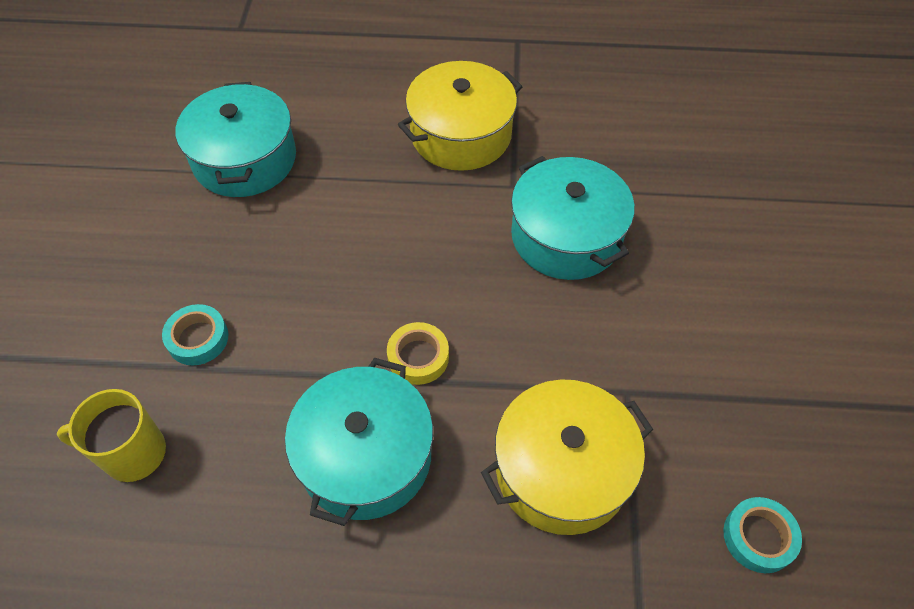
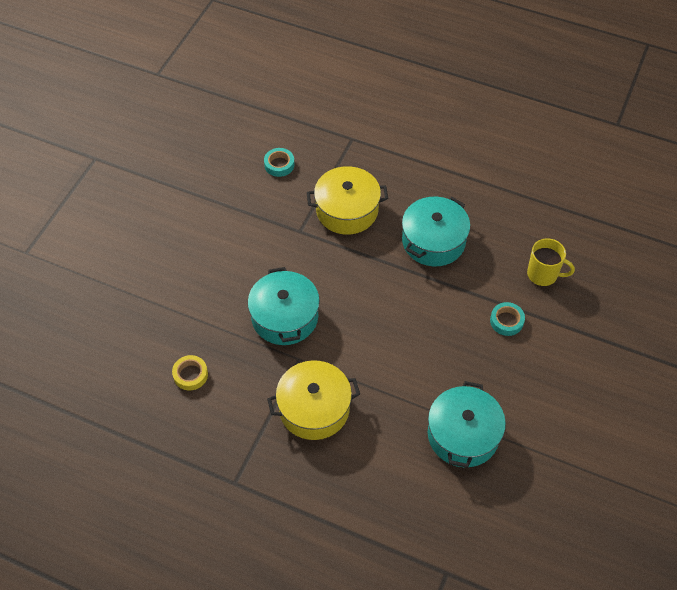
camera: 160 degrees left, 0 degrees up
(418, 357) = (393, 277): yellow tape -> yellow tape (190, 375)

